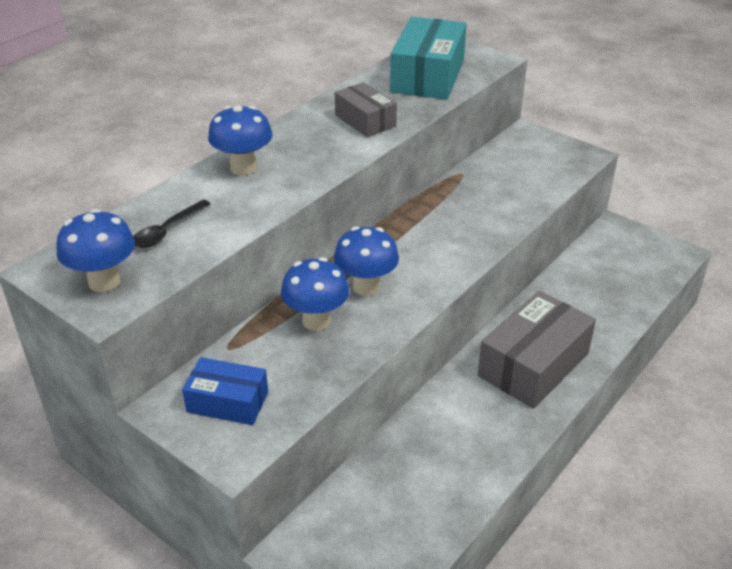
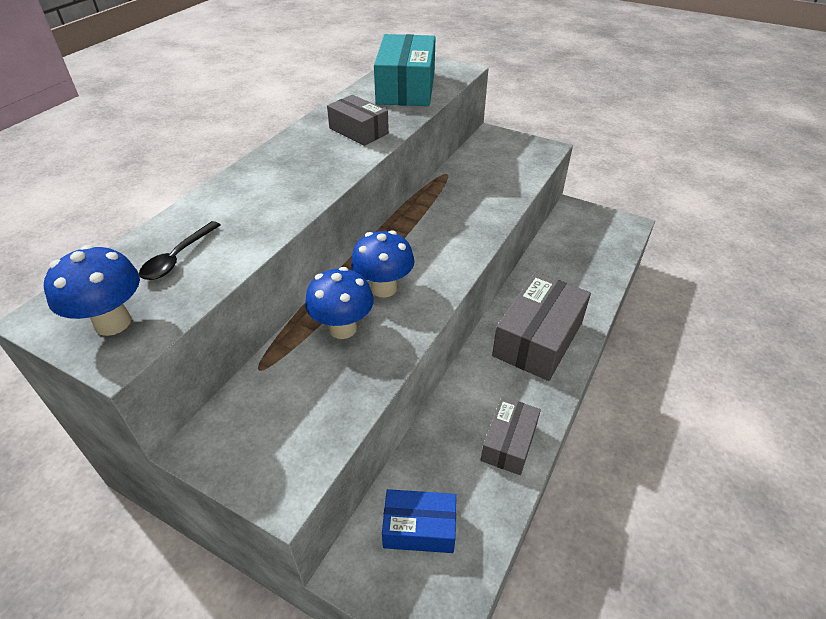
camera: 10 degrees left, 5 degrees up
(227, 402) = (267, 429): blue box -> blue box (419, 528)
(243, 168) = (249, 185): blue mushroom -> none
(474, 462) = (509, 443): none -> grey box

